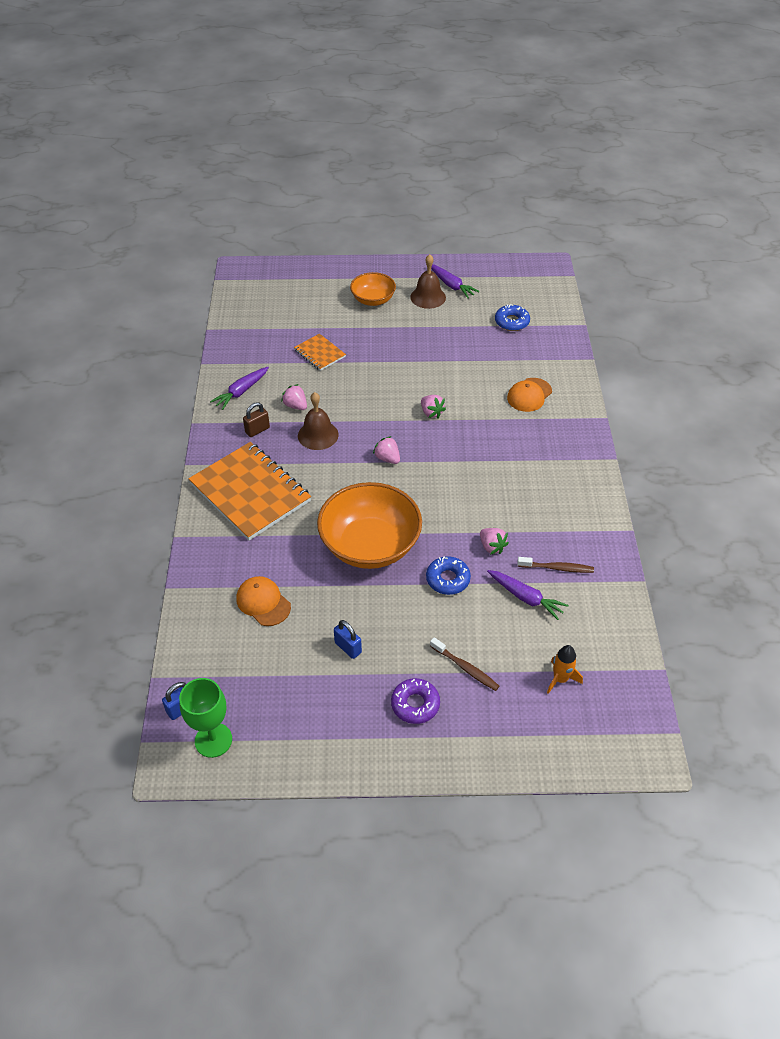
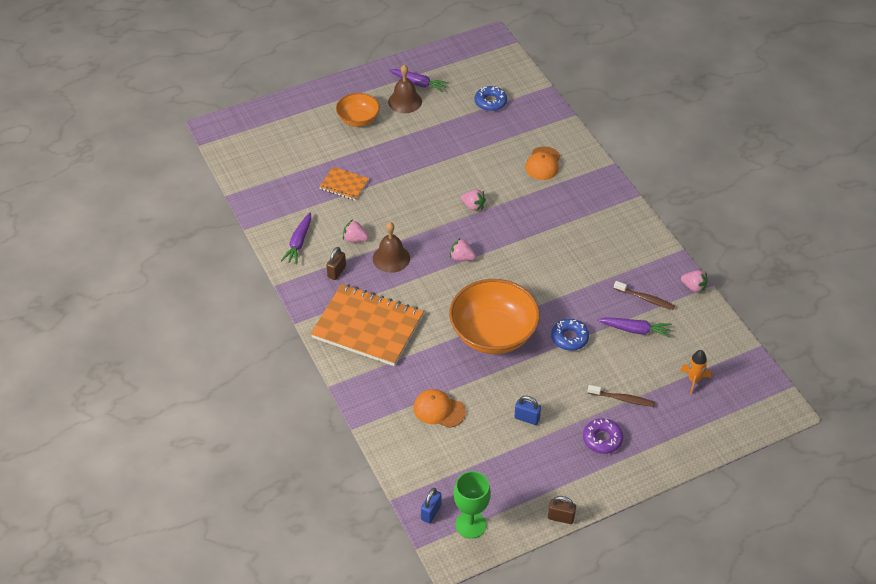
camera: 25 degrees left, 0 degrees up
(314, 775) = (561, 517): none -> brown padlock
(492, 547) = (587, 300): pink strawberry -> pink strawberry (693, 287)
(557, 568) = (645, 299): brown toothbrush -> brown toothbrush turned 45 degrees clockwise

